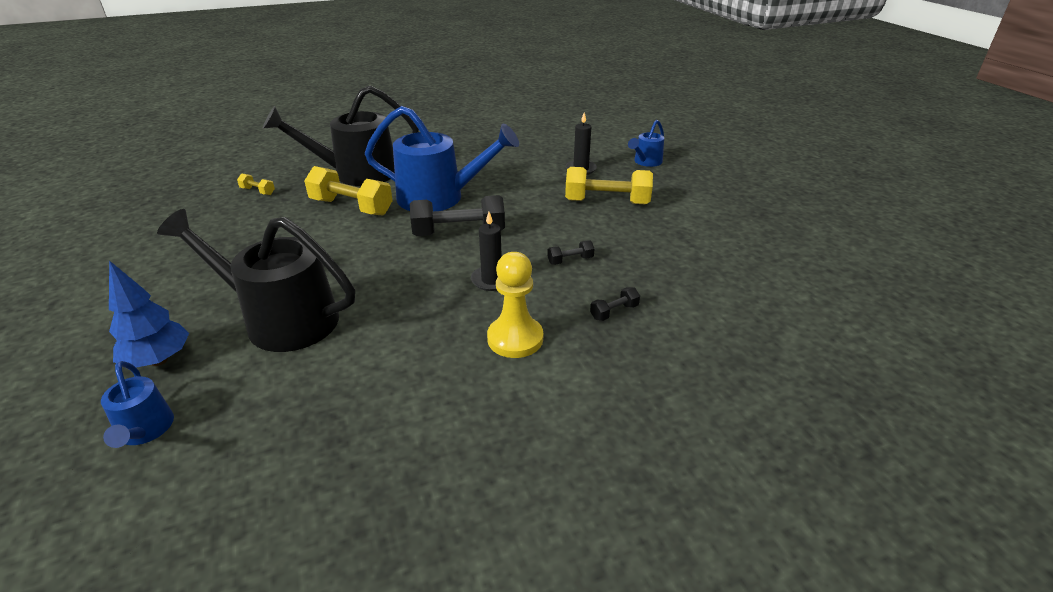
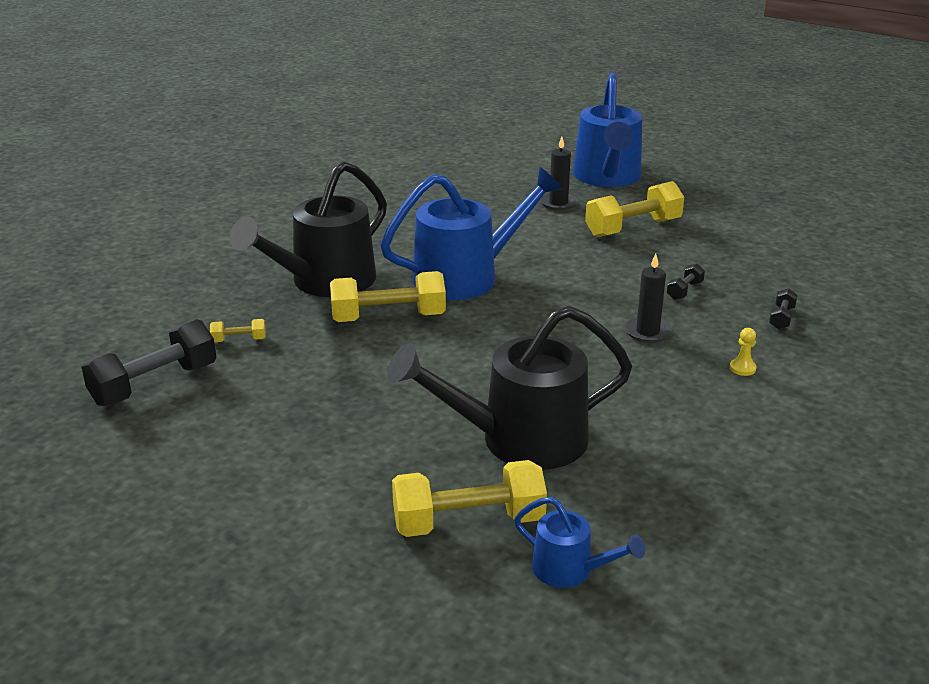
camera: 35 degrees left, 5 degrees down
(158, 360) = (468, 522): blue tree -> yellow dumbbell
(459, 233) = (547, 303): black dumbbell -> black dumbbell (154, 384)
(515, 339) = (742, 368): yellow pawn -> yellow pawn, size x0.44
(646, 162) = (607, 178): blue watering can -> blue watering can, size x2.06

